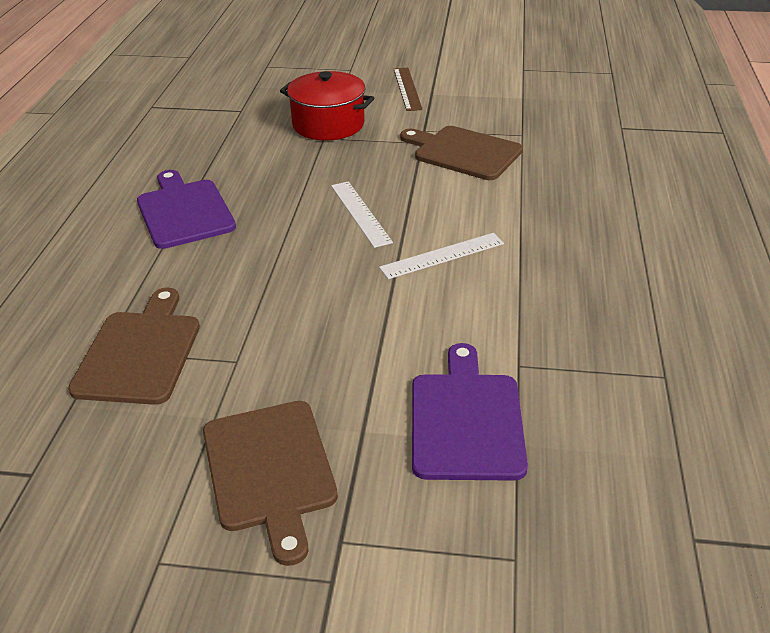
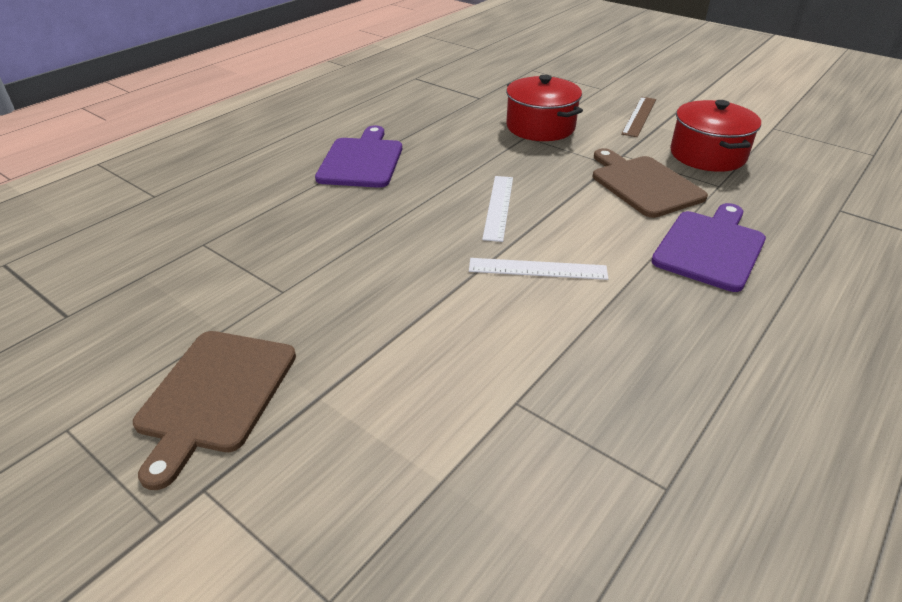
camera: 30 degrees right, 0 degrees up
(140, 353) = (224, 256): brown cutting board -> none
(466, 420) = (416, 432): purple cutting board -> purple cutting board (710, 247)
(492, 109) = (707, 155): none -> red pot

